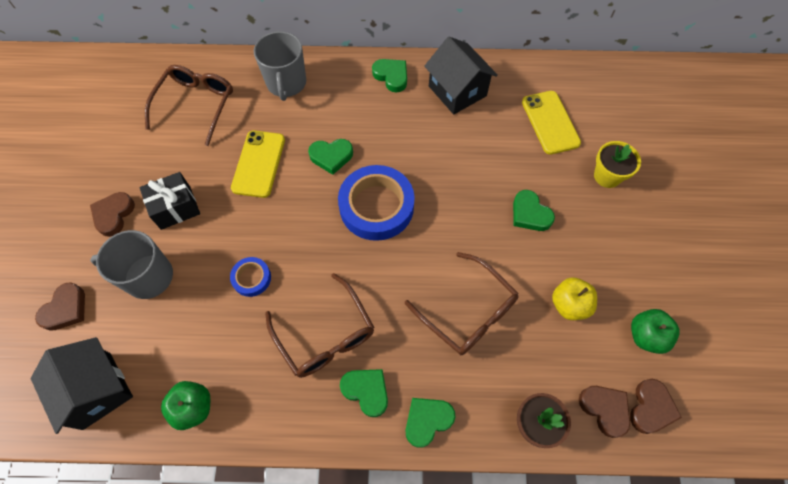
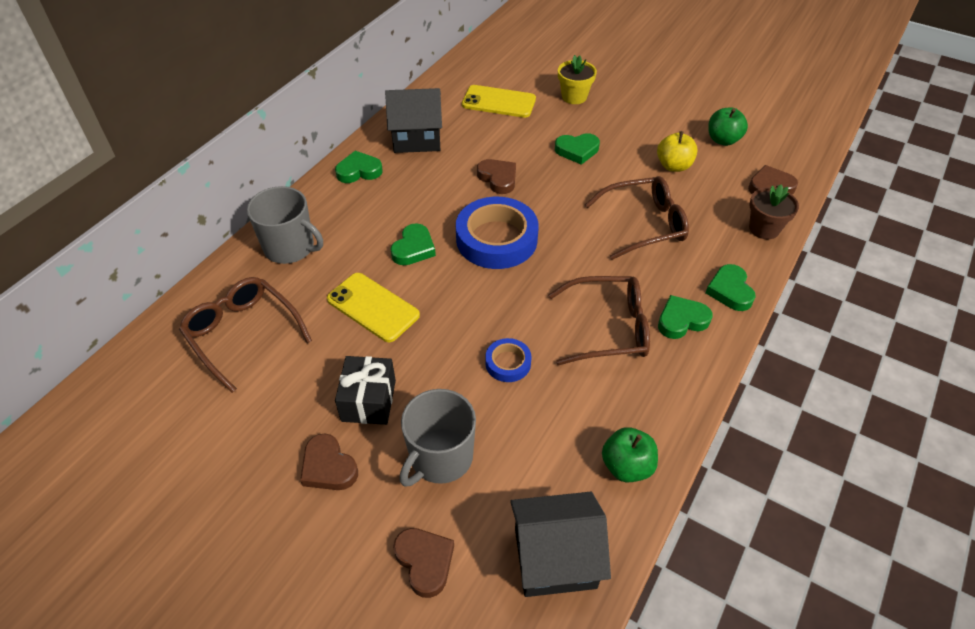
camera: 60 degrees left, 15 degrees down
(650, 408) = (780, 163): brown heart -> brown heart (498, 178)

